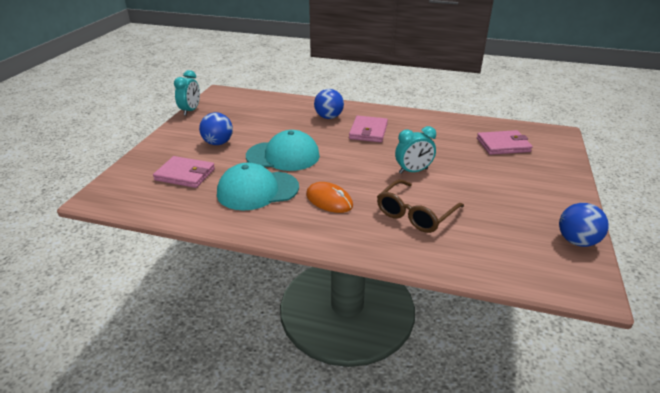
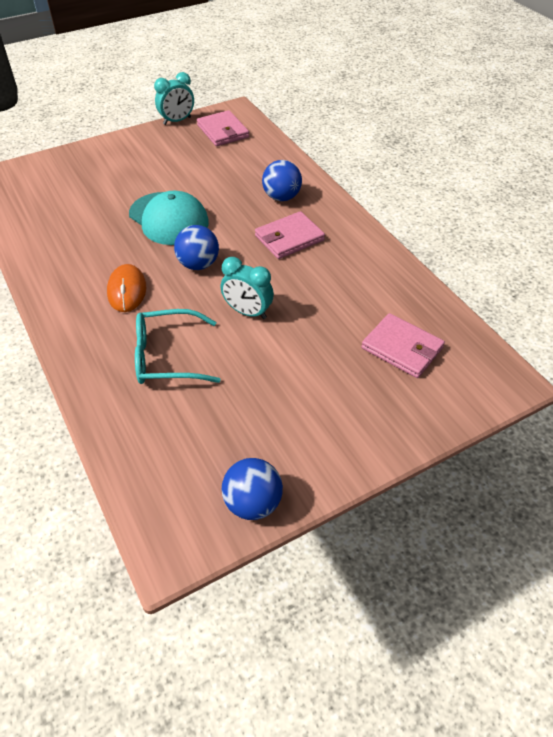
camera: 45 degrees right, 15 degrees up
(185, 174) = (72, 191): pink wallet -> pink wallet (223, 131)
(218, 143) = (142, 172): blue ball -> blue ball (198, 264)
(257, 190) = (94, 242): turquoise cap -> none
(415, 214) = (167, 356): brown glasses -> turquoise glasses

